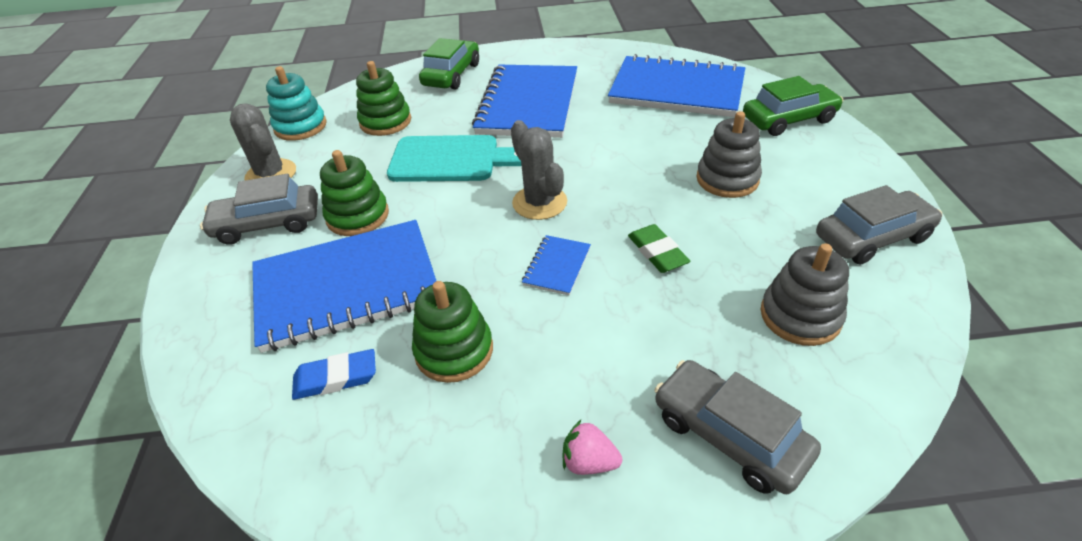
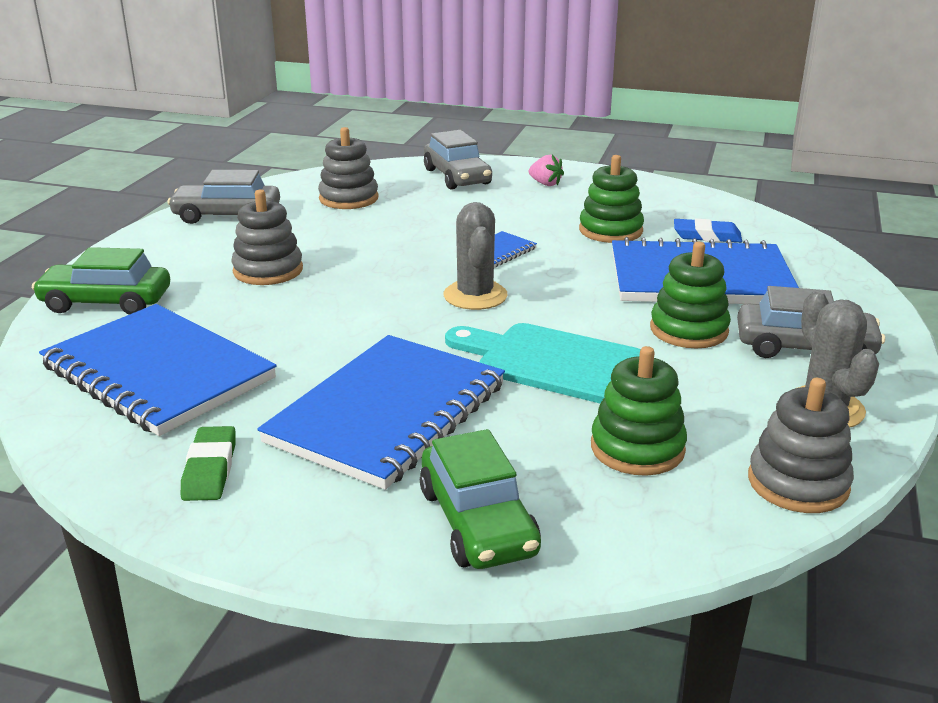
camera: 160 degrees left, 15 degrees down
(300, 126) = (798, 483): turquoise stacking toy -> grey stacking toy
(451, 75) = (478, 522): green car -> green car turned 60 degrees counterclockwise
(657, 252) = (404, 242): green eraser -> green eraser (210, 469)

